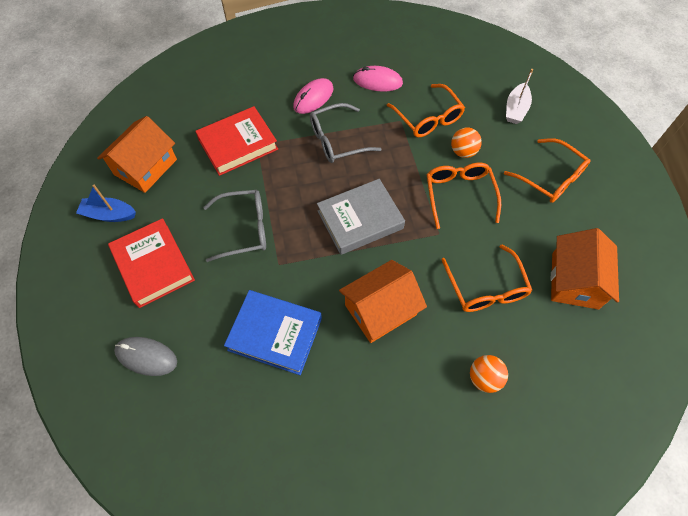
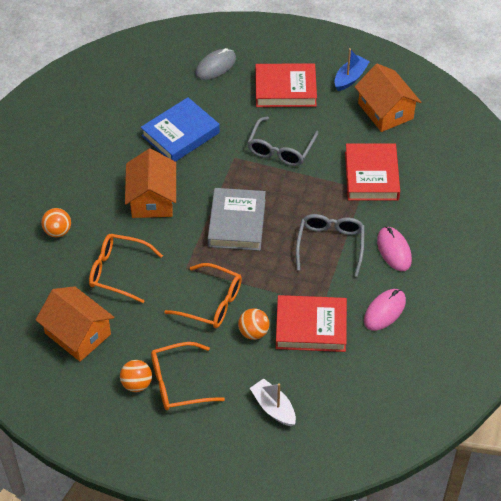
camera: 120 degrees right, 10 degrees down
(428, 118) = (311, 327): orange glasses -> red book
(577, 206) = (137, 384): none -> orange ball

